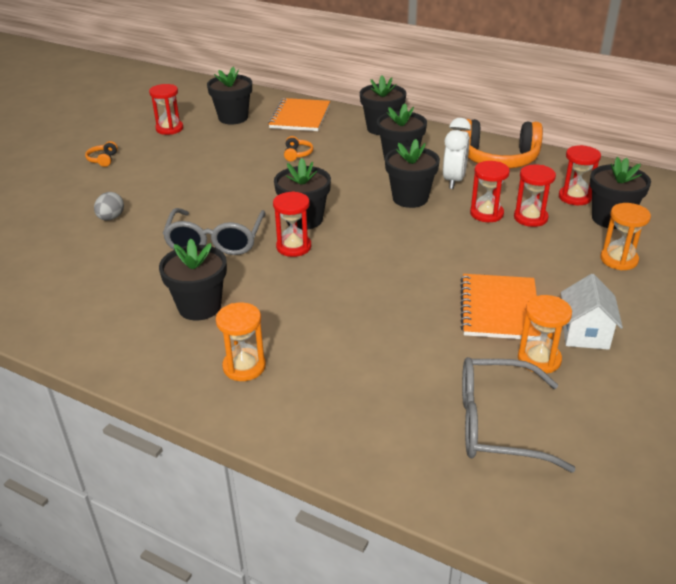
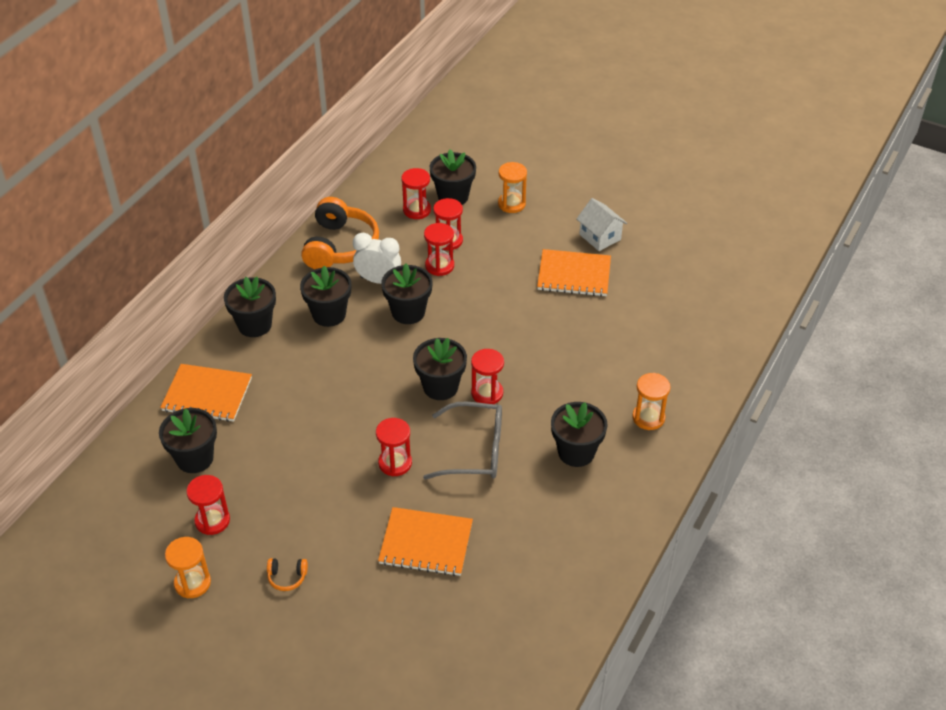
camera: 90 degrees left, 10 degrees up
(111, 218) = (426, 543): grey egg -> orange notebook
(209, 199) = (395, 463): none -> red hourglass
(297, 154) = (304, 395): orange headphones -> none
(497, 424) = (691, 290): grey glasses -> none
(539, 359) = (628, 263): orange hourglass -> orange hourglass (192, 583)
(585, 333) = (600, 237): white house -> white house turned 45 degrees clockwise

